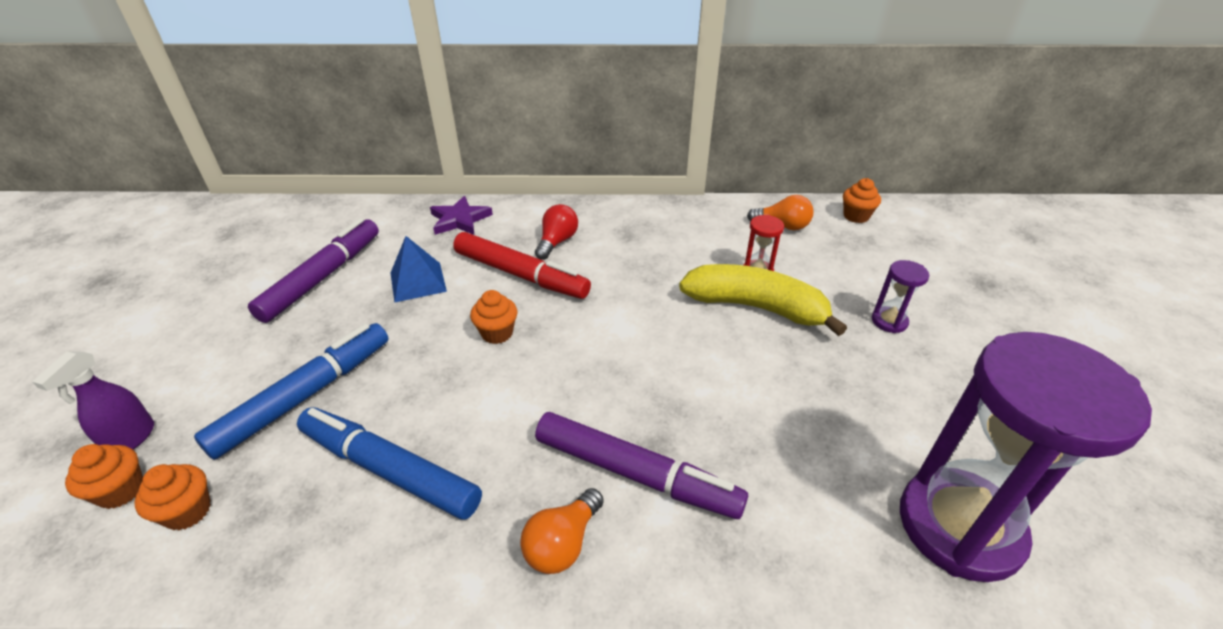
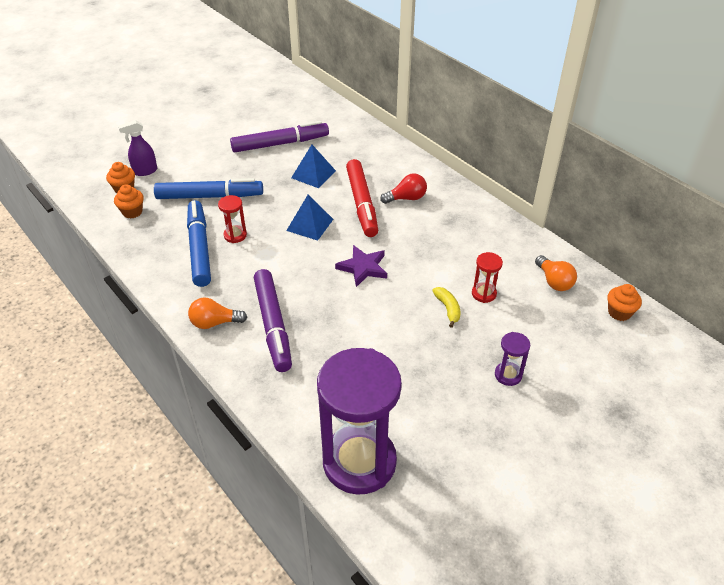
camera: 50 degrees right, 5 degrees up
(419, 413) = (235, 235): none -> red hourglass
(460, 220) = (378, 152): purple star -> purple star (363, 267)
(497, 333) = (310, 224): orange cupcake -> blue pyramid
(756, 307) = (448, 309): yellow banana -> yellow banana, size x0.44

